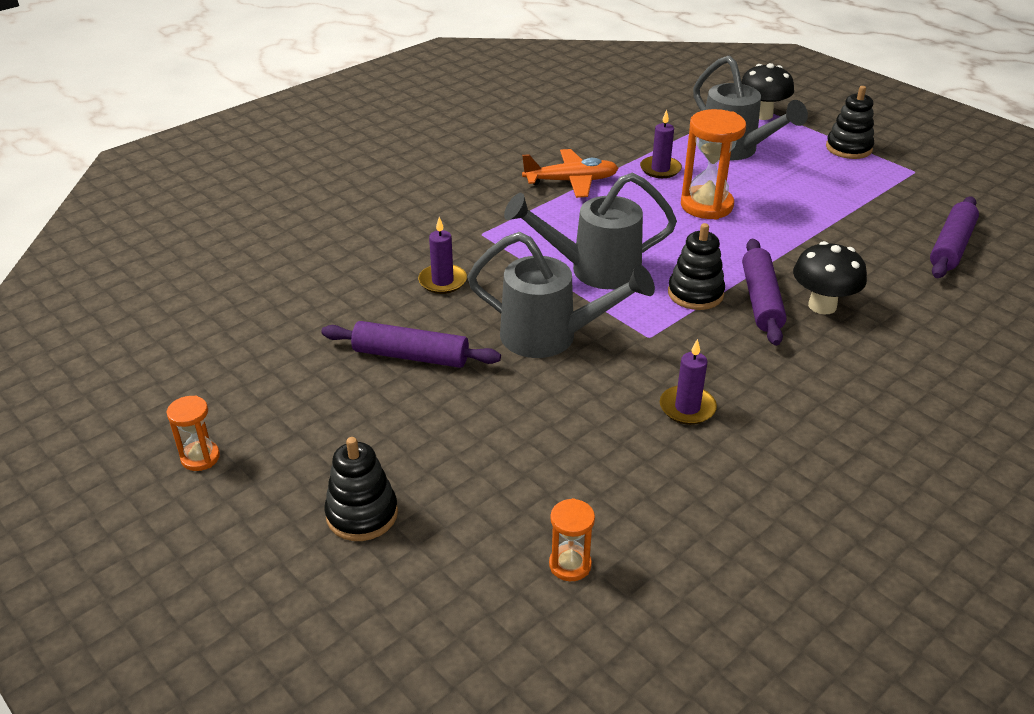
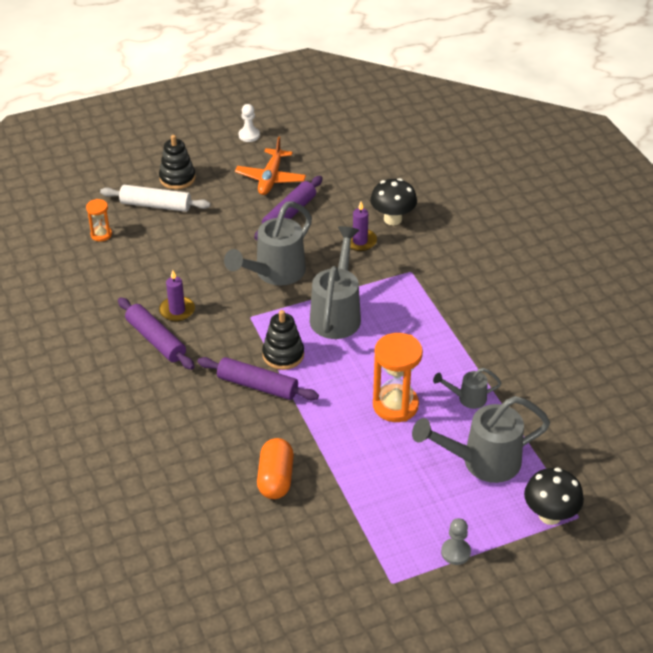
camera: 110 degrees right, 5 degrees up
(200, 458) = (249, 135): orange hourglass -> white pawn
(453, 517) = (156, 205): none -> white rolling pin
(571, 181) = (468, 338): orange plane -> orange plane (271, 178)
(660, 169) = (467, 398): purple candle -> grey watering can
(822, 306) = (233, 415): black mushroom -> black mushroom (392, 219)
(848, 148) = (455, 552): black stacking toy -> grey pawn
(876, 256) = (275, 479): none -> orange capsule
(951, 246) = (263, 536): purple rolling pin -> purple rolling pin (156, 340)

